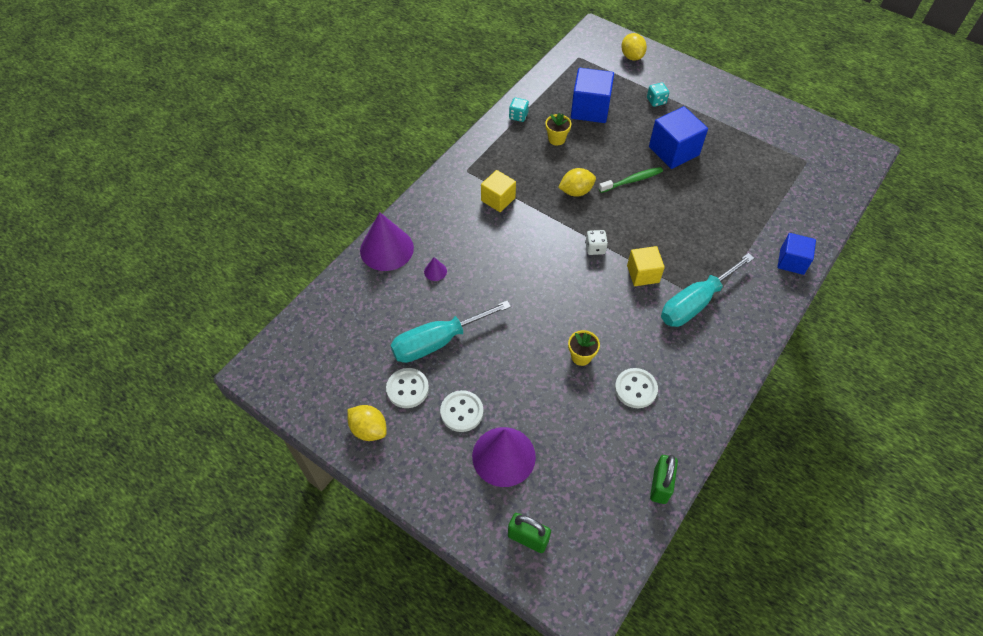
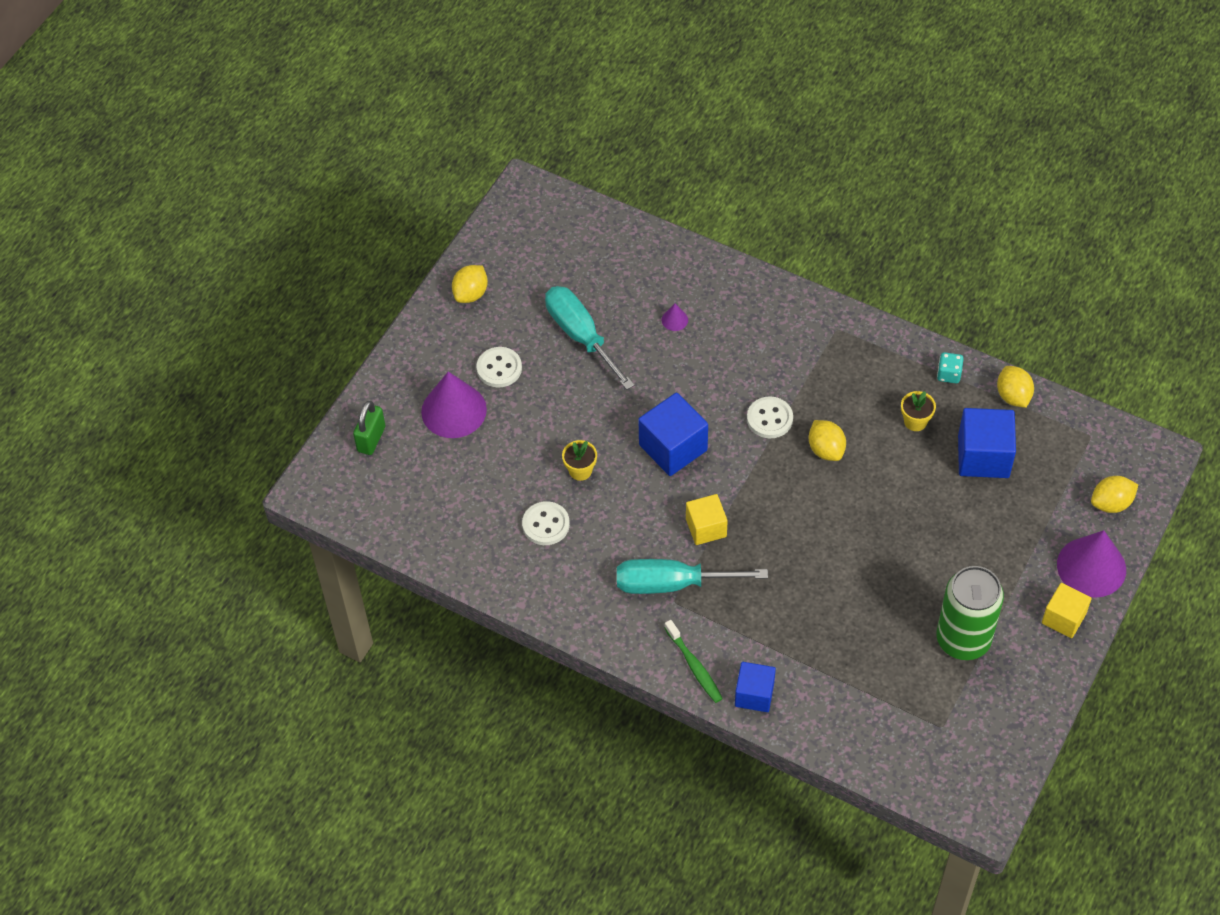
camera: 85 degrees right, 0 degrees up
(386, 249) = (698, 269): purple cone -> purple cone (1091, 567)
(407, 389) = (520, 318): white button -> white button (769, 419)
(498, 199) = (795, 368): yellow cube -> yellow cube (1063, 618)
(542, 87) = (1013, 396): none -> yellow lemon
(595, 248) = (737, 475): white dice -> none
(632, 180) = (858, 511): green toothbrush -> green toothbrush (694, 666)
(656, 101) = (1021, 537): turquoise dice -> none
(660, 485) = (435, 550): green padlock -> none
(673, 151) = (924, 559): blue cube -> blue cube (673, 447)
(695, 303) = (671, 584): turquoise screwdriver -> turquoise screwdriver turned 45 degrees counterclockwise
(737, 141) = (963, 639): none -> green can

